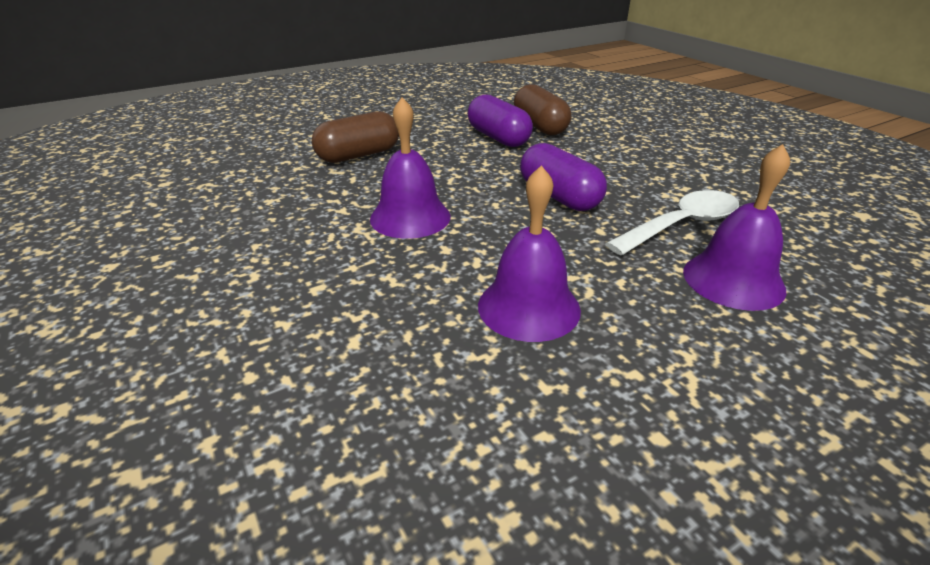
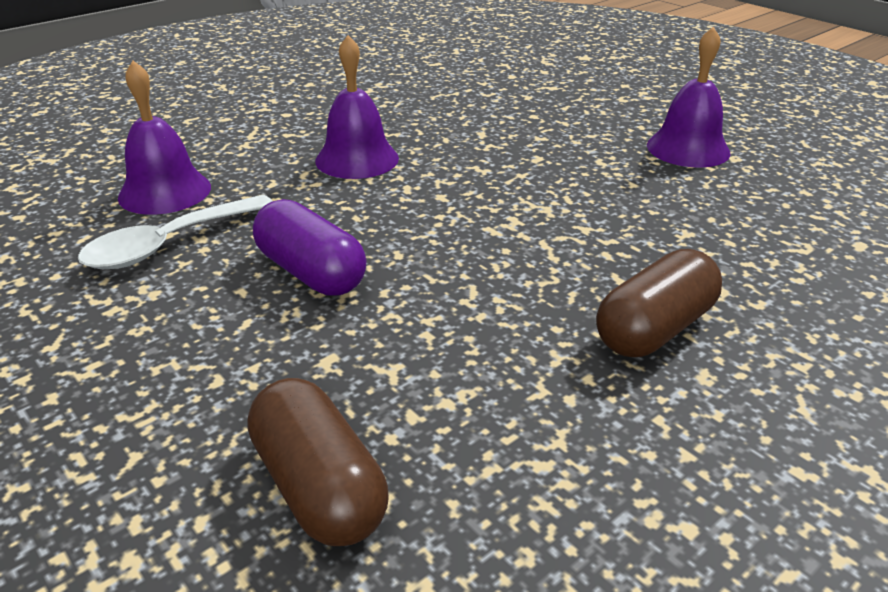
camera: 170 degrees right, 0 degrees up
(410, 217) = (496, 225): purple bell -> purple bell (688, 149)
(498, 138) = (416, 418): purple capsule -> none

